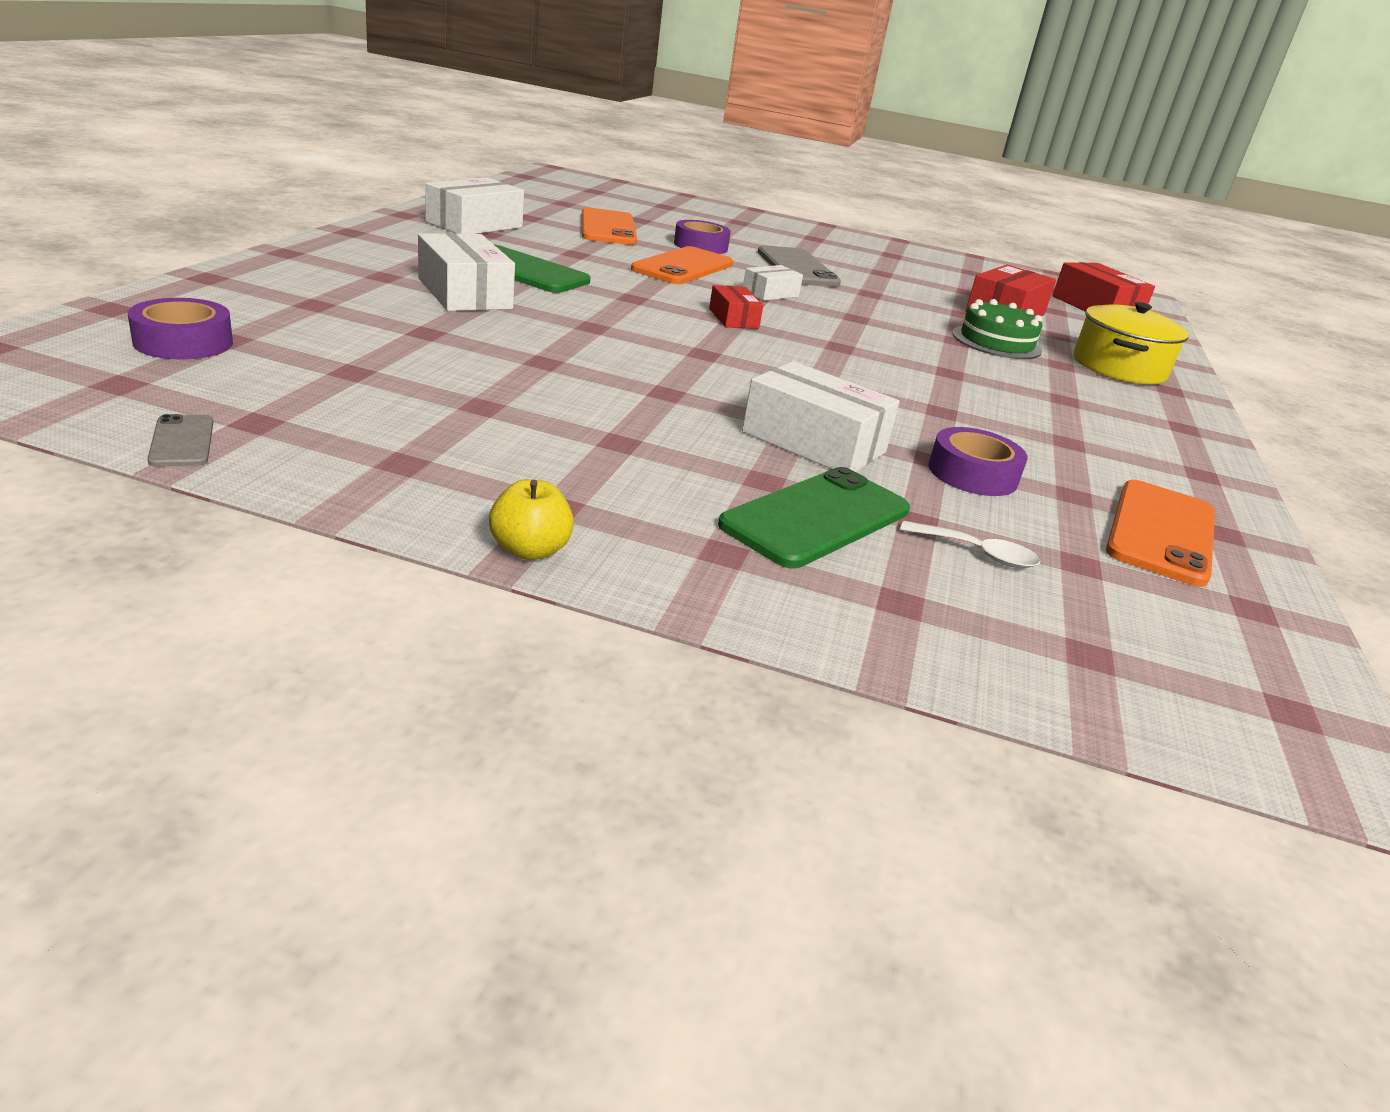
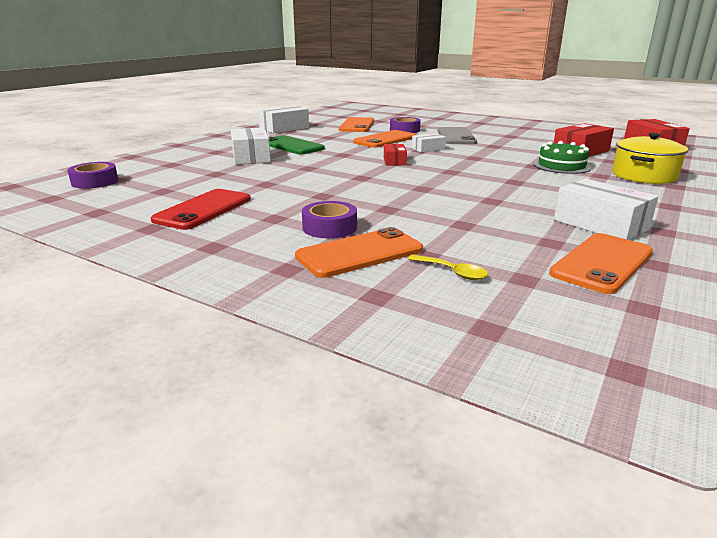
camera: 20 degrees right, 5 degrees down
(182, 441) = (55, 220): grey phone -> none
(473, 420) = (203, 209): none -> red phone
(530, 550) = (178, 266): yellow apple -> none
(814, 442) = (392, 217): white box -> white box (600, 224)
(816, 518) = (359, 253): green phone -> orange phone
(972, 474) = (485, 232): purple tape -> purple tape (329, 227)
(978, 553) = (452, 272): white spoon -> yellow spoon

